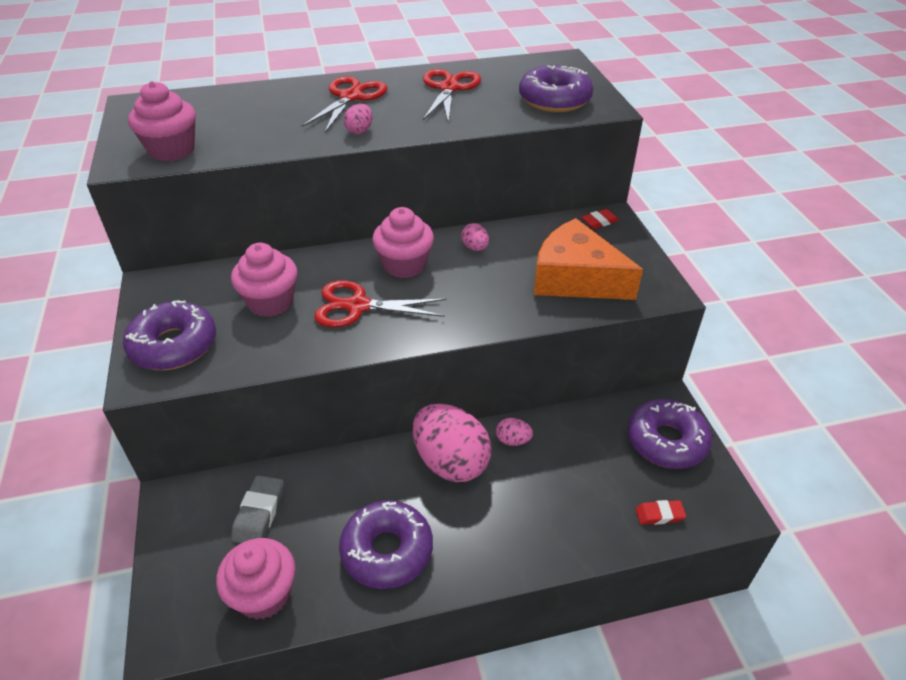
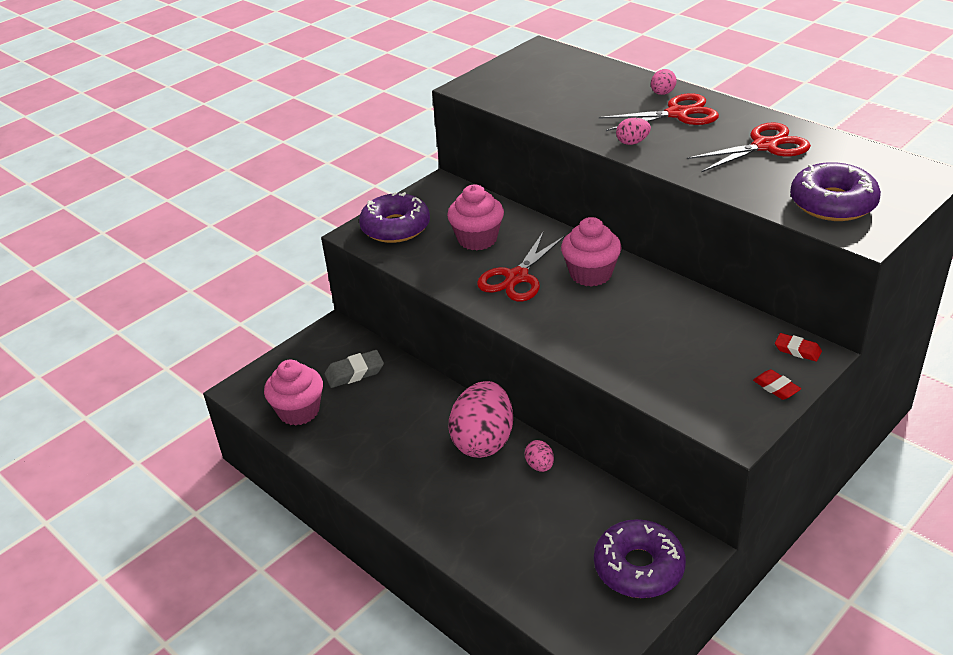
camera: 60 degrees right, 5 degrees down
(172, 150) = (504, 92): pink cupcake -> none
(357, 306) = (517, 277): red scissors -> red scissors turned 120 degrees counterclockwise
(387, 551) = (376, 449): purple donut -> none
(475, 248) = (659, 297): pink egg -> pink egg (662, 93)
(576, 278) = (688, 371): orange cheese -> none
(659, 515) = (546, 594): red eraser -> red eraser (776, 387)

